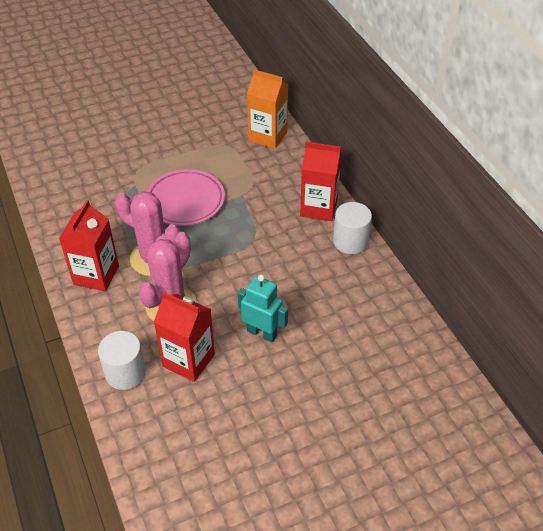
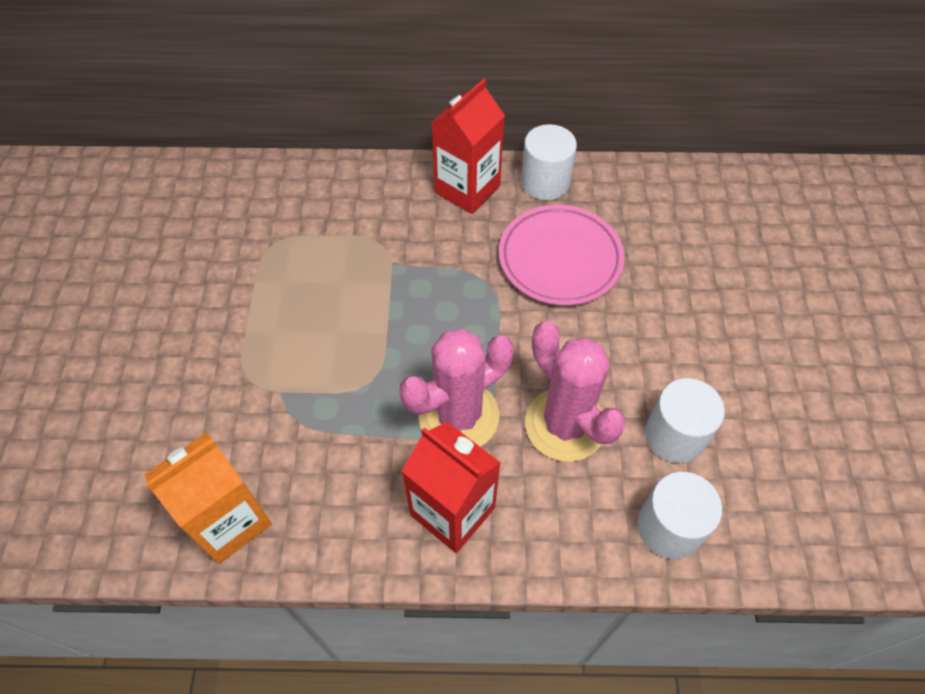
camera: 65 degrees left, 10 degrees up
(185, 201) = (360, 335): pink plate -> pink plate (560, 259)
(188, 360) = (674, 435): red carton -> white cylinder
(262, 333) = (659, 332): turquoise robot -> none
(267, 136) = (290, 189): orange carton -> orange carton (229, 521)

